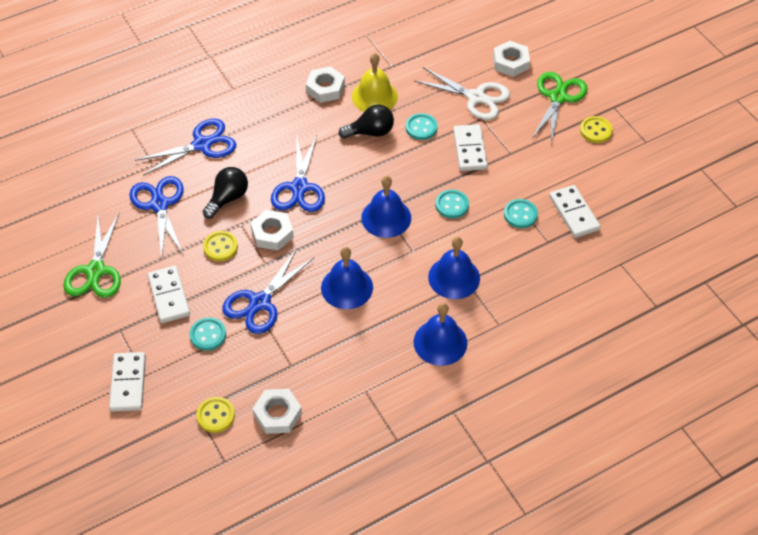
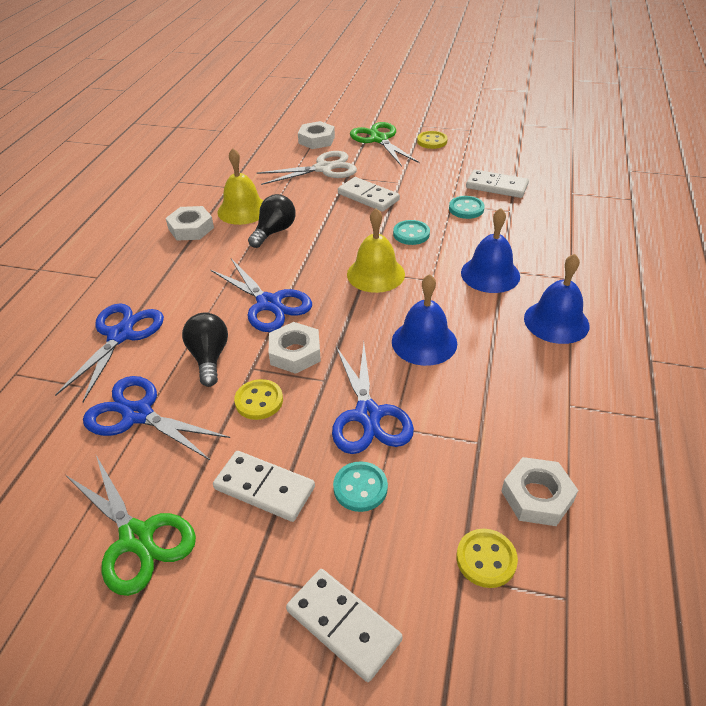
camera: 45 degrees left, 10 degrees down
(386, 217) = (375, 274): blue bell -> yellow bell
(421, 128) = (311, 206): turquoise button -> none

